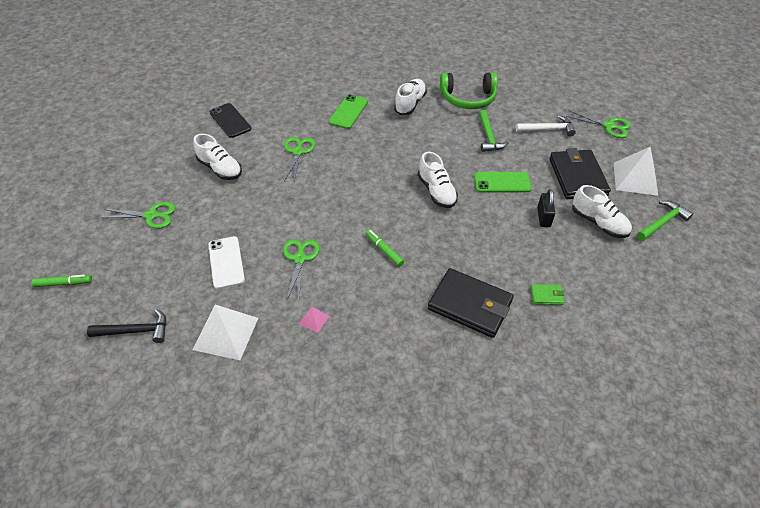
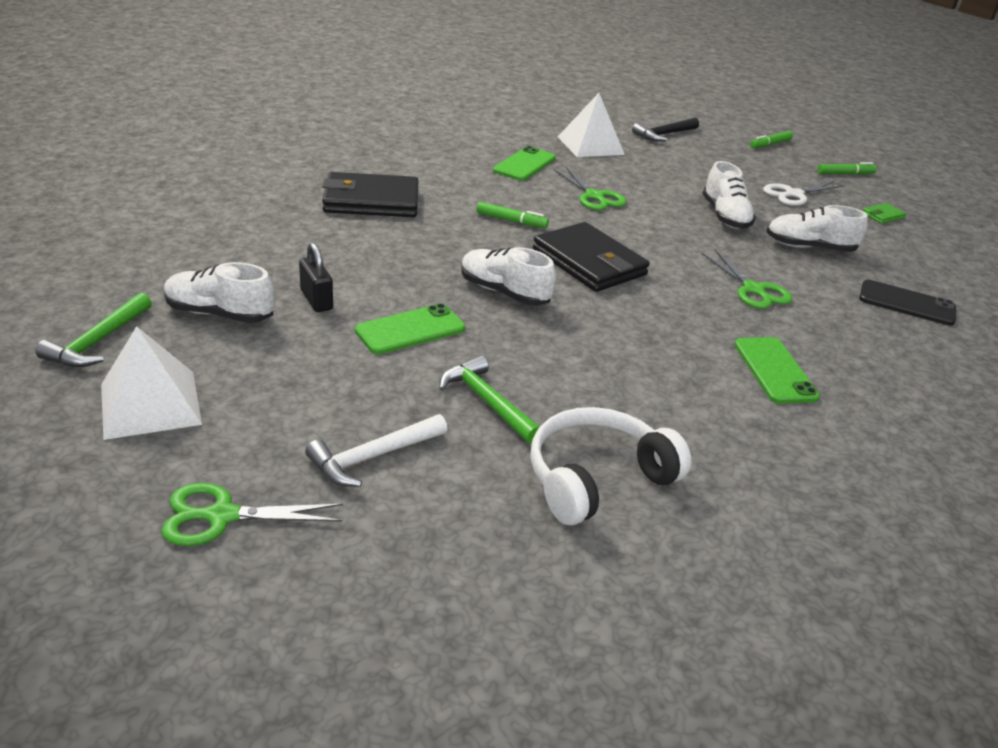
camera: 145 degrees right, 15 degrees down
(72, 225) = (845, 174): none -> green marker
(151, 216) = (793, 194): green scissors -> white scissors
(226, 262) = (661, 180): white phone -> none
(314, 319) = (524, 164): pink pyramid -> green phone
(410, 104) = (695, 422): white shoe -> white shoe (725, 216)
(468, 98) = (597, 478): green headphones -> white headphones
(546, 296) = (279, 224): green wallet -> green wallet (882, 215)
(577, 177) = (275, 374): black wallet -> black wallet (589, 262)

